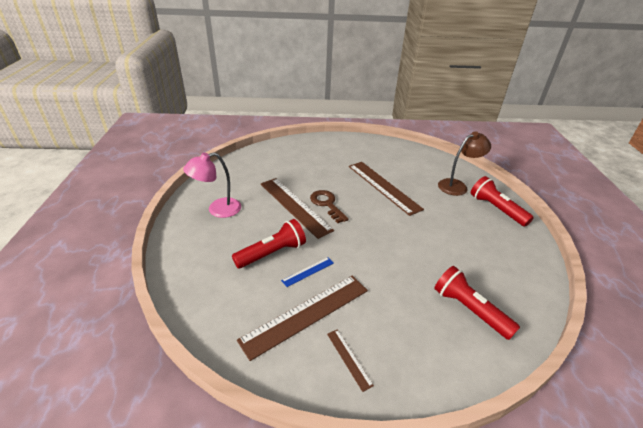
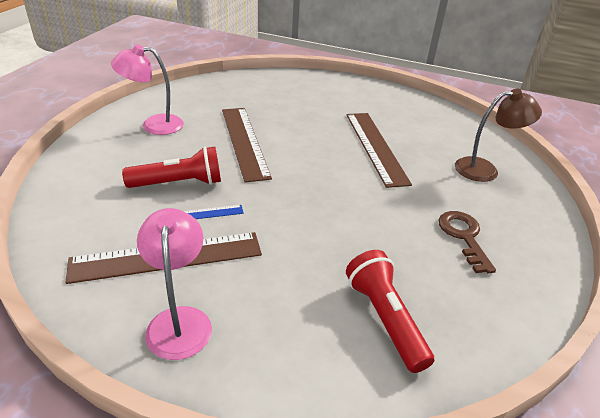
camera: 20 degrees right, 0 degrees up
(327, 204) = (286, 149): brown key -> brown key (464, 237)
(349, 358) = (179, 320): brown ruler -> pink lamp
(496, 209) = (524, 211): red flashlight -> none

